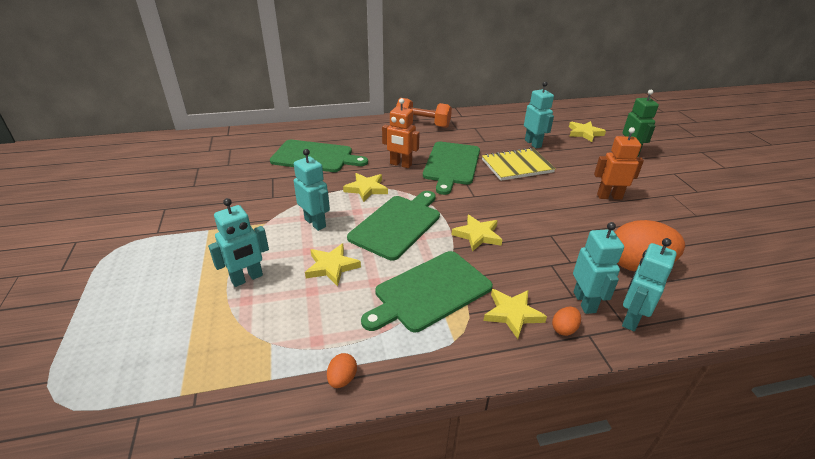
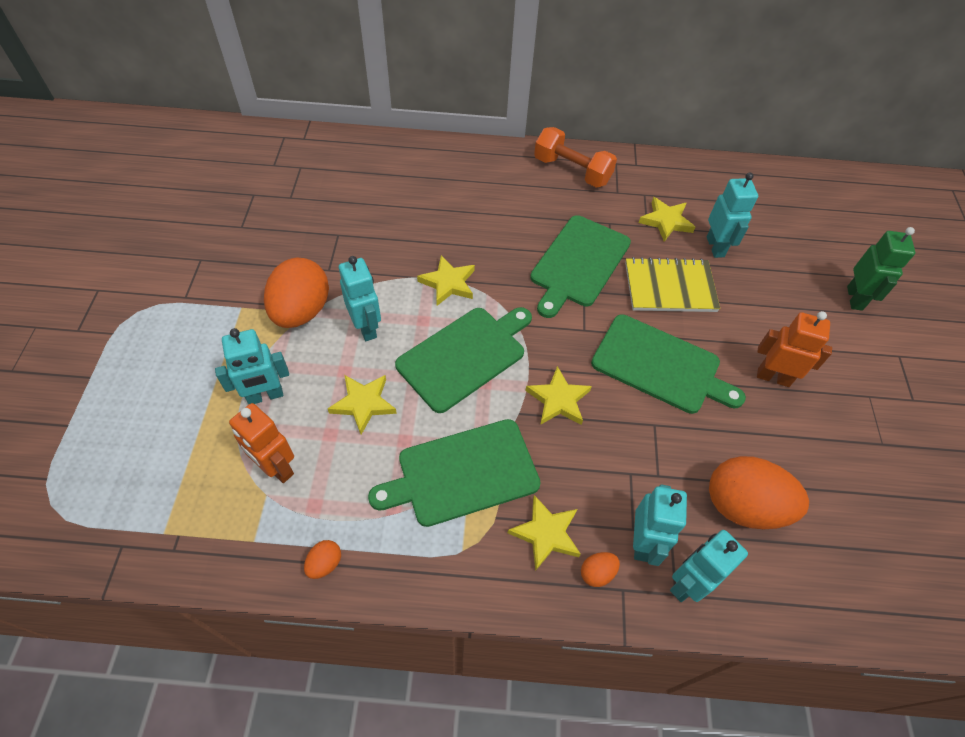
camera: 15 degrees right, 20 degrees up
(259, 223) = (301, 311): none -> orange egg
(315, 157) = (402, 207): green cutting board -> green cutting board (660, 365)
(400, 164) = (509, 247): orange robot -> orange robot (276, 468)
(584, 133) = (806, 242): yellow star -> yellow star (666, 221)

